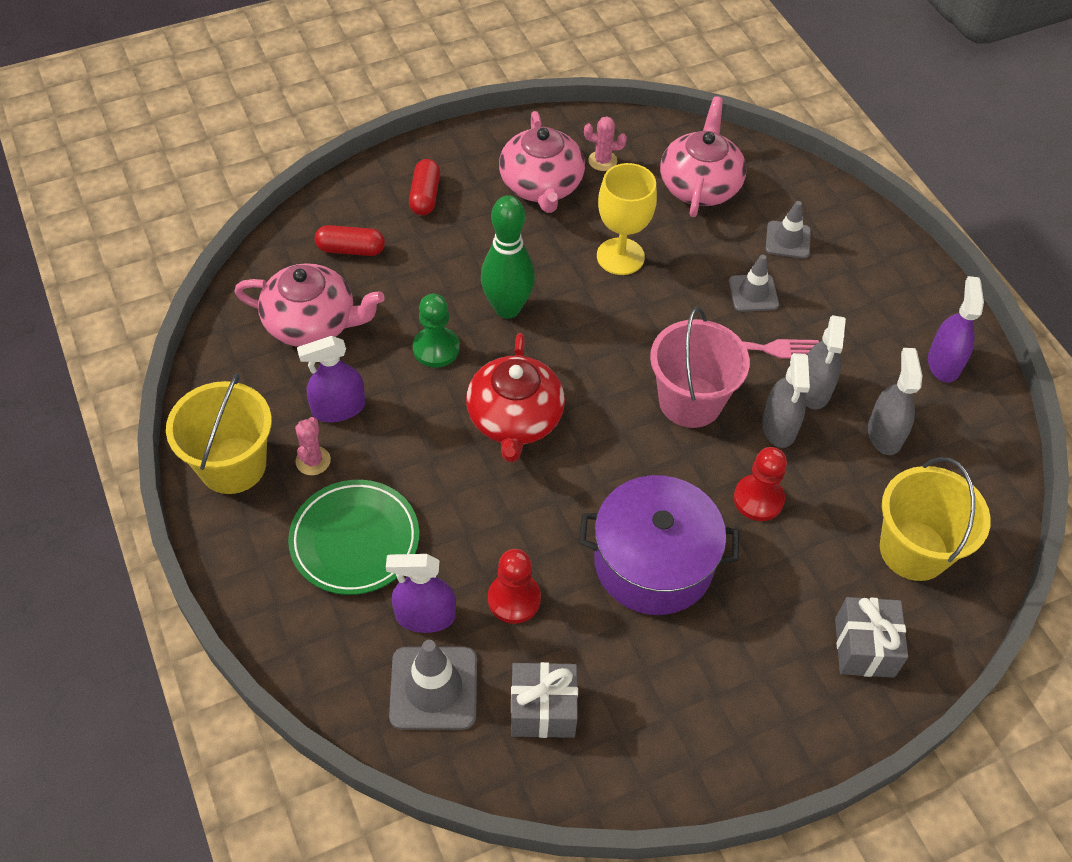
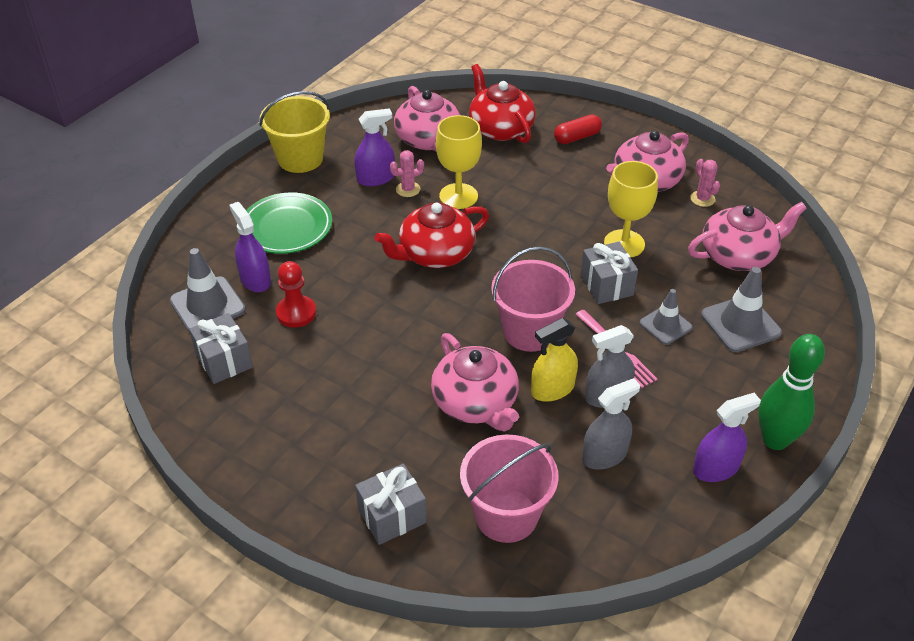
camera: 60 degrees right, 10 degrees down
(313, 461) = (329, 186): pink cactus -> pink cactus (408, 189)
(338, 408) = (375, 178): purple spray bottle -> purple spray bottle turned 120 degrees clockwise
(351, 249) = (500, 128): red capsule -> red teapot
(436, 348) = (458, 196): green pawn -> yellow goblet
(507, 308) = (522, 212): green bowling pin -> green bowling pin (775, 440)
(653, 562) = (375, 368): purple pot -> none
(669, 304) = (606, 285): none -> grey gift
(758, 499) = (476, 403): red pawn -> pink teapot
(779, 426) = (552, 389): grey spray bottle -> yellow spray bottle
(788, 240) = (740, 324): grey traffic cone -> grey traffic cone, size x1.54
(913, 550) = (506, 515): yellow bucket -> pink bucket

